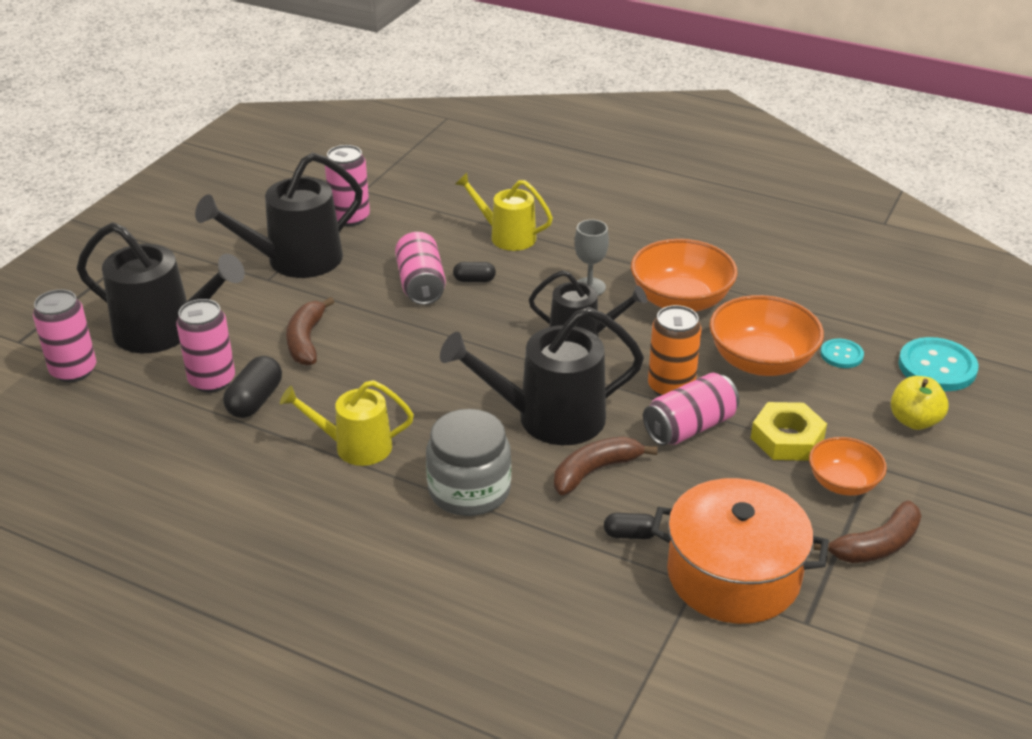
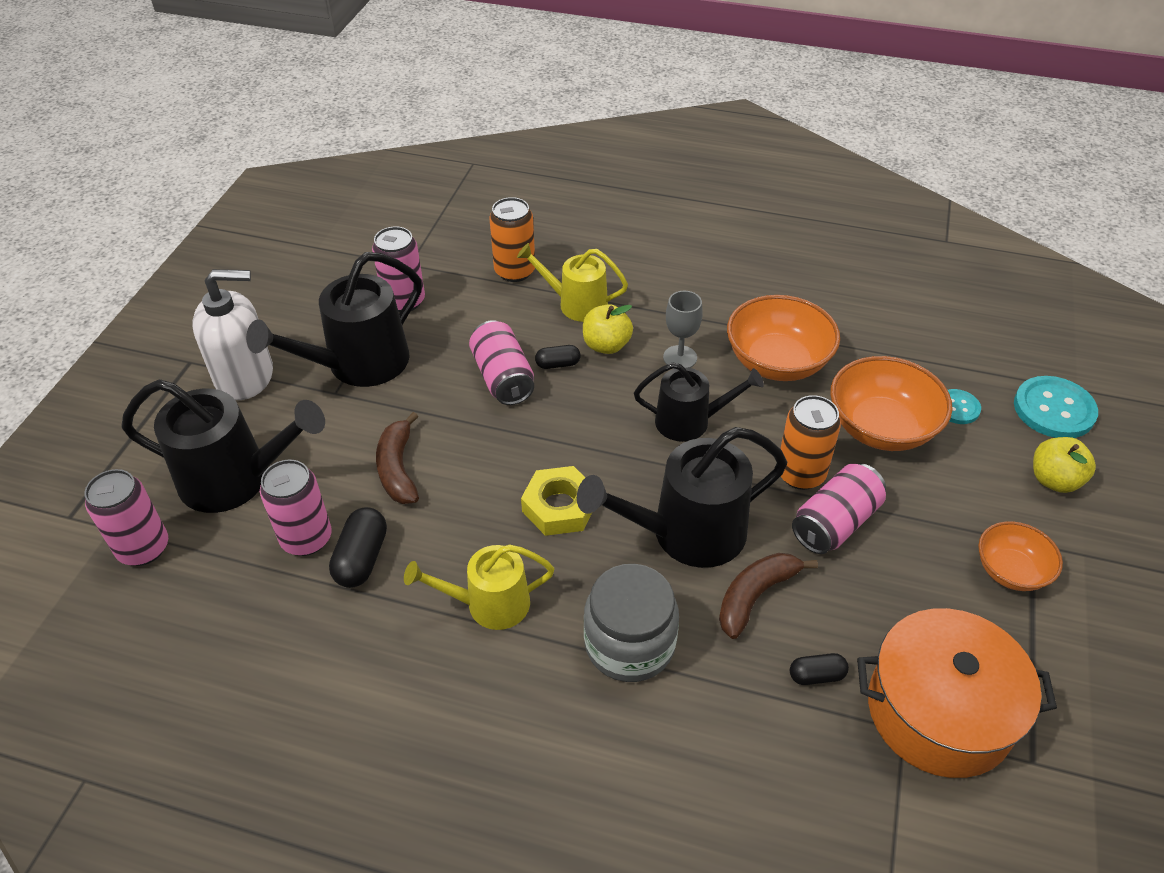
camera: 10 degrees left, 10 degrees up
(193, 258) = (245, 376): none -> white soap dispenser
(458, 205) = (515, 271): none -> orange can
(524, 270) = (606, 345): none -> yellow apple
(787, 438) = (937, 522): yellow nut -> yellow nut (559, 507)
(876, 545) = (1070, 646): brown banana -> none

